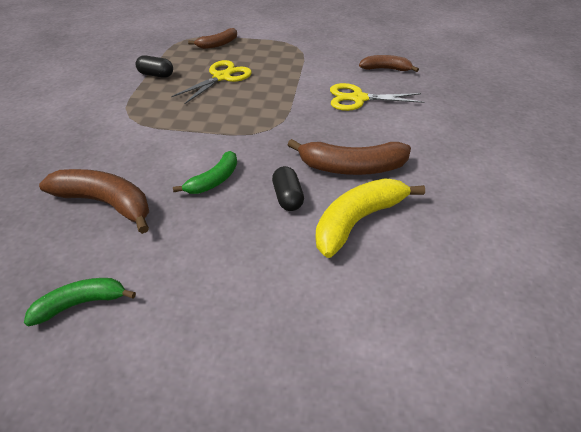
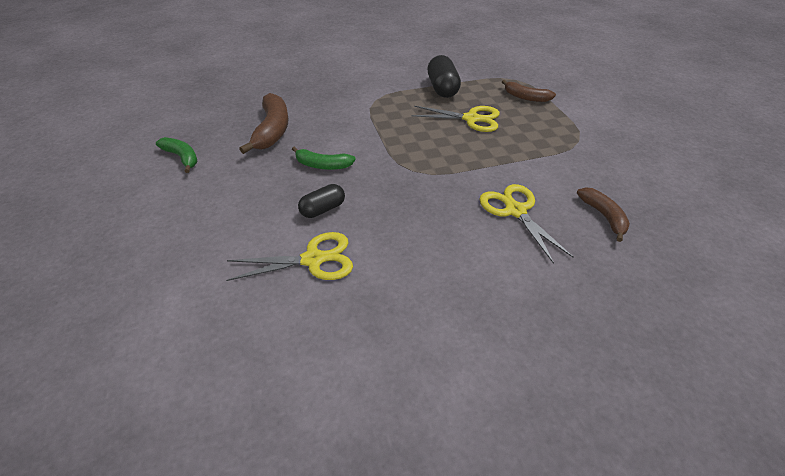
camera: 65 degrees right, 0 degrees up
(156, 75) = (442, 88): black capsule -> black capsule, size x1.57
(352, 167) = (388, 236): brown banana -> none
(358, 221) = (313, 260): yellow banana -> yellow scissors

